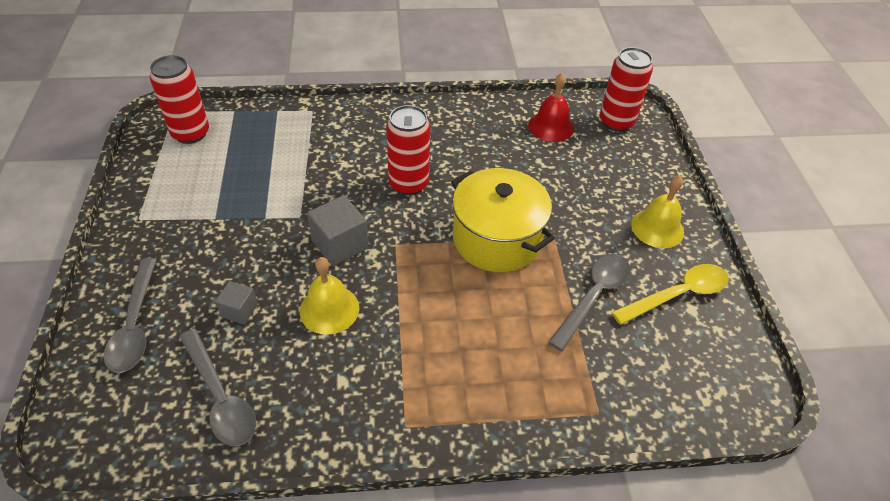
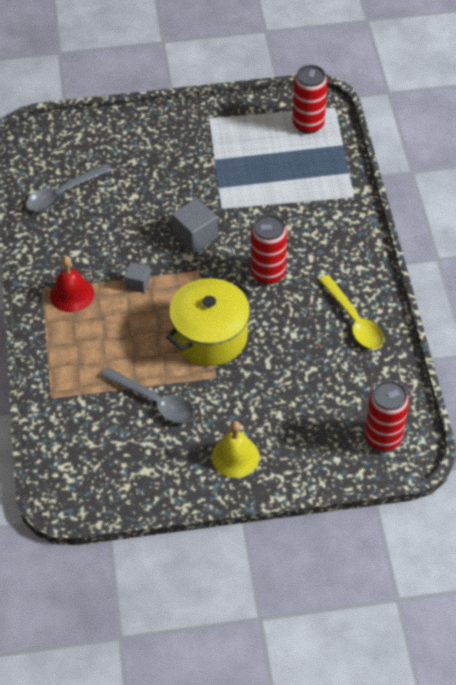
camera: 90 degrees right, 5 degrees up
(135, 325) = (115, 140): grey spoon -> none
(239, 310) = (130, 190): grey cube -> grey cube (138, 283)
(329, 309) = (133, 238): yellow bell -> none
(551, 126) = (365, 380): red bell -> red bell (72, 294)
(677, 295) = (159, 462): yellow spoon -> yellow spoon (354, 320)

